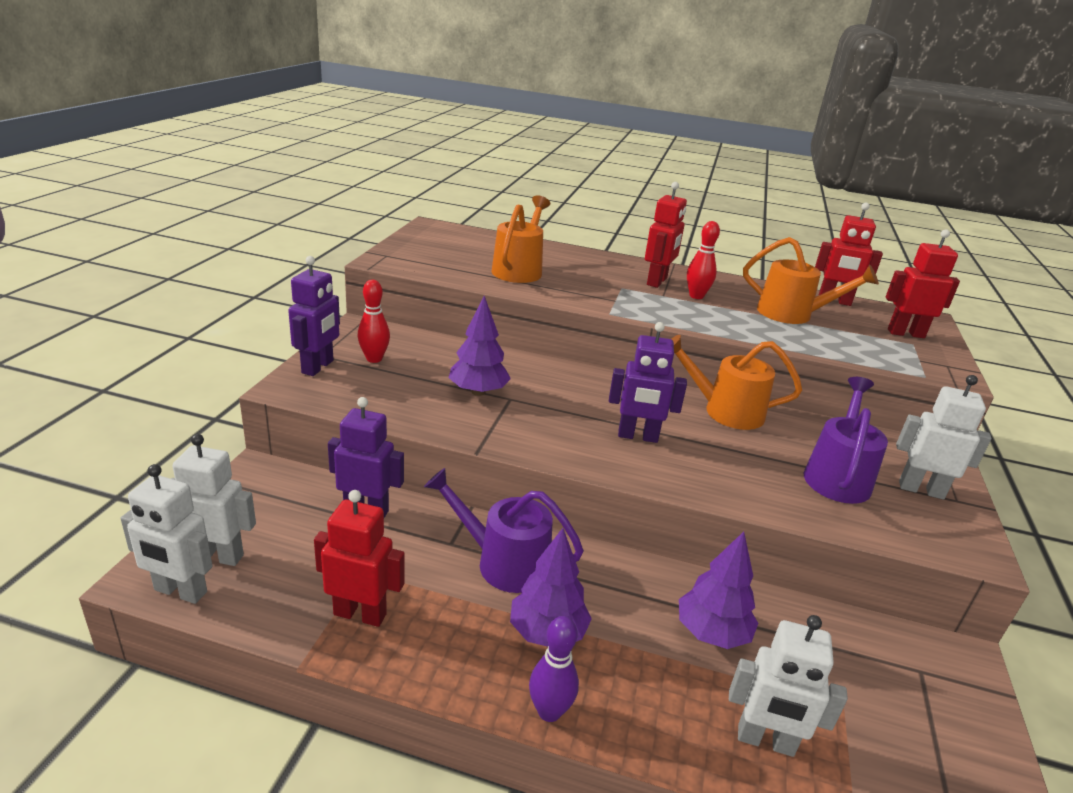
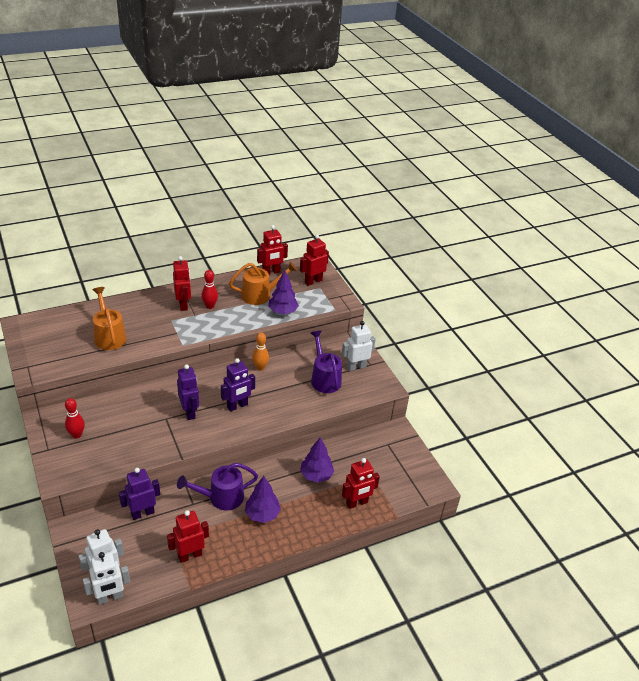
camera: 40 degrees left, 10 degrees up
(318, 367) = (56, 458): purple robot -> purple robot (189, 412)
(478, 392) = (148, 424): purple tree -> purple tree (282, 311)
(549, 711) = (287, 541): purple bowling pin -> none
(724, 411) = (260, 367): orange watering can -> orange bowling pin
(765, 741) = (357, 503): white robot -> red robot

